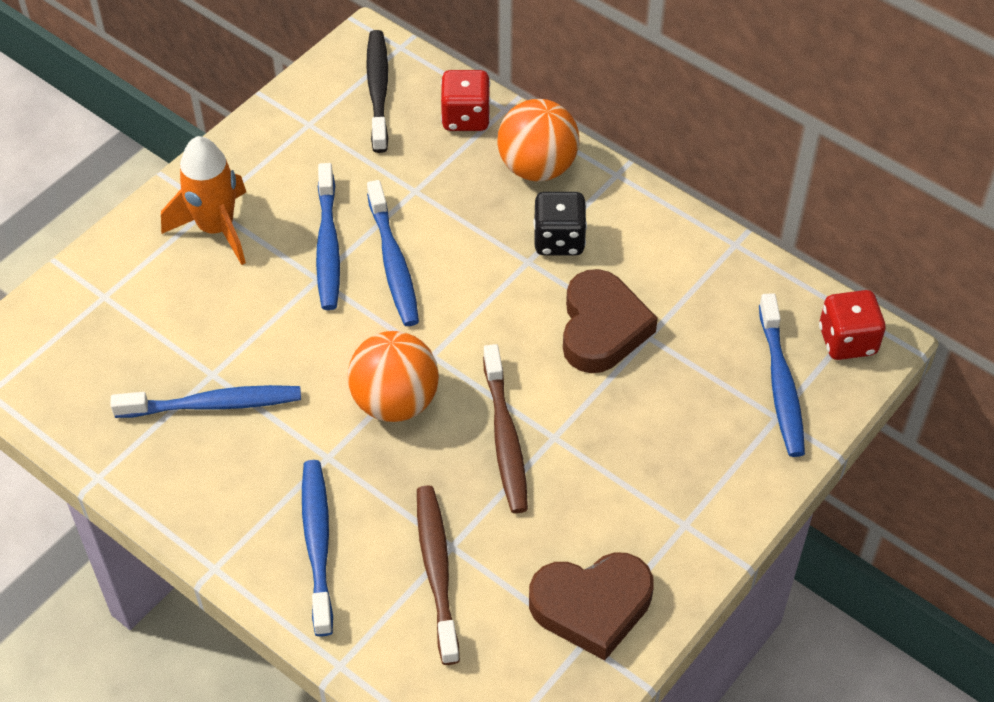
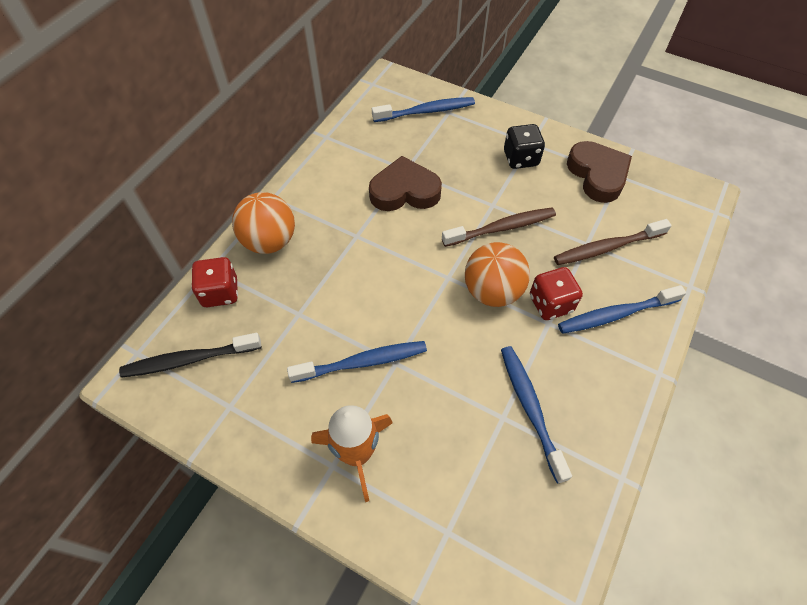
camera: 100 degrees left, 5 degrees up
(393, 262) = (371, 315): blue toothbrush -> none
(559, 240) = (335, 221): black dice -> black dice (520, 158)
(847, 341) = (389, 88): red dice -> red dice (550, 304)

